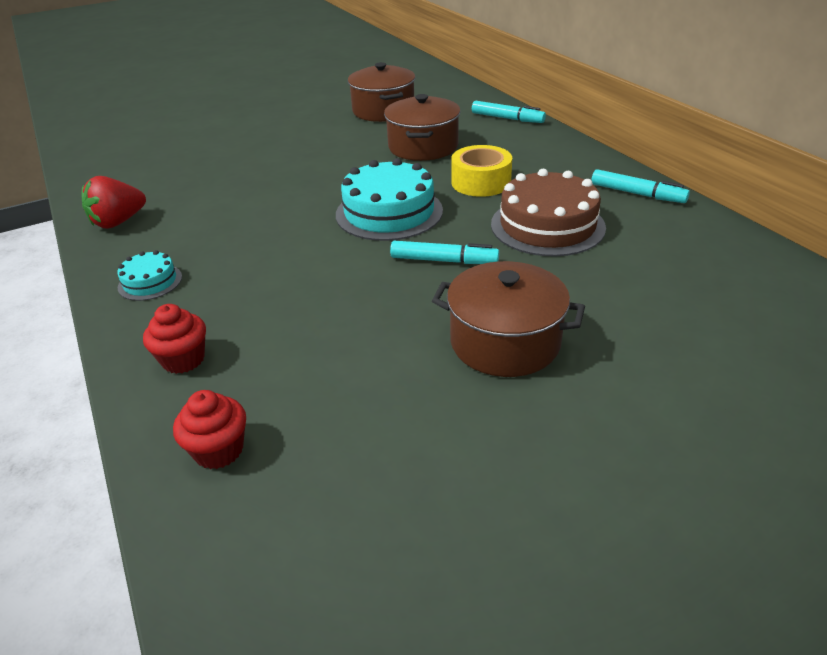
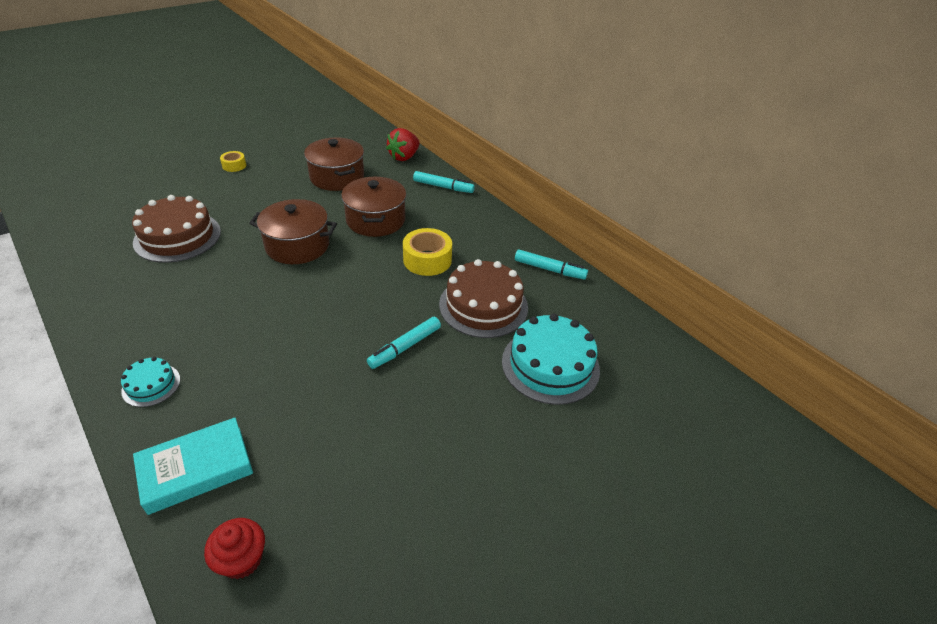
camera: 15 degrees left, 5 degrees up
(118, 222) = (108, 316): red strawberry -> red strawberry (404, 157)
(183, 359) = (196, 469): red cupcake -> turquoise book
(203, 159) = (177, 237): none -> brown cake
(272, 102) = (234, 166): none -> yellow tape
(389, 212) = (354, 296): turquoise cake -> turquoise cake (550, 365)
(444, 261) = (405, 347): turquoise marker -> turquoise marker turned 135 degrees clockwise
(505, 342) = (459, 428): brown pot -> brown pot (297, 246)

